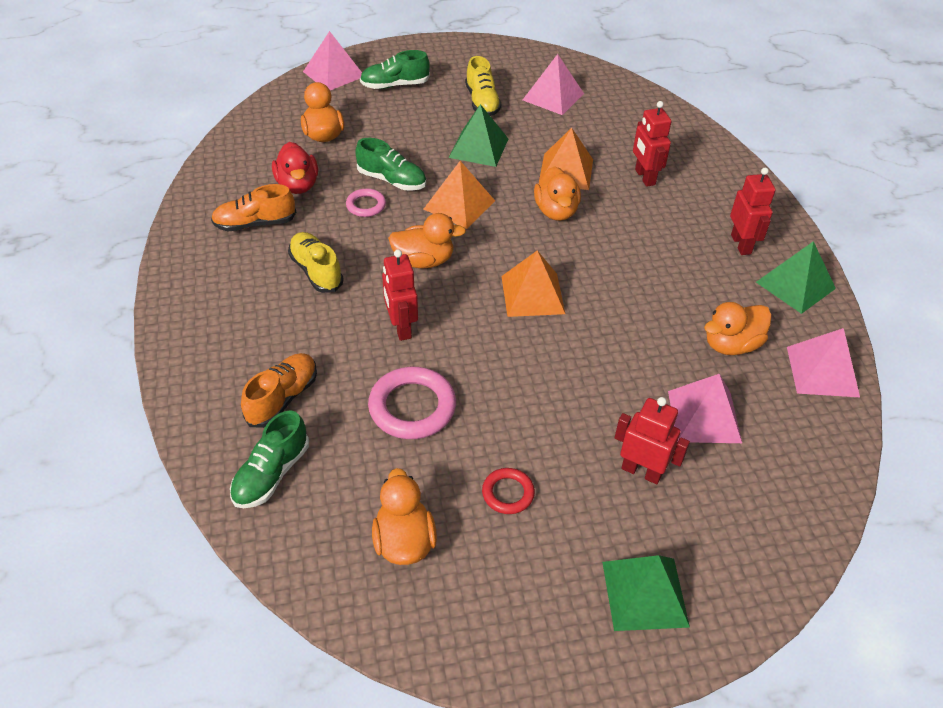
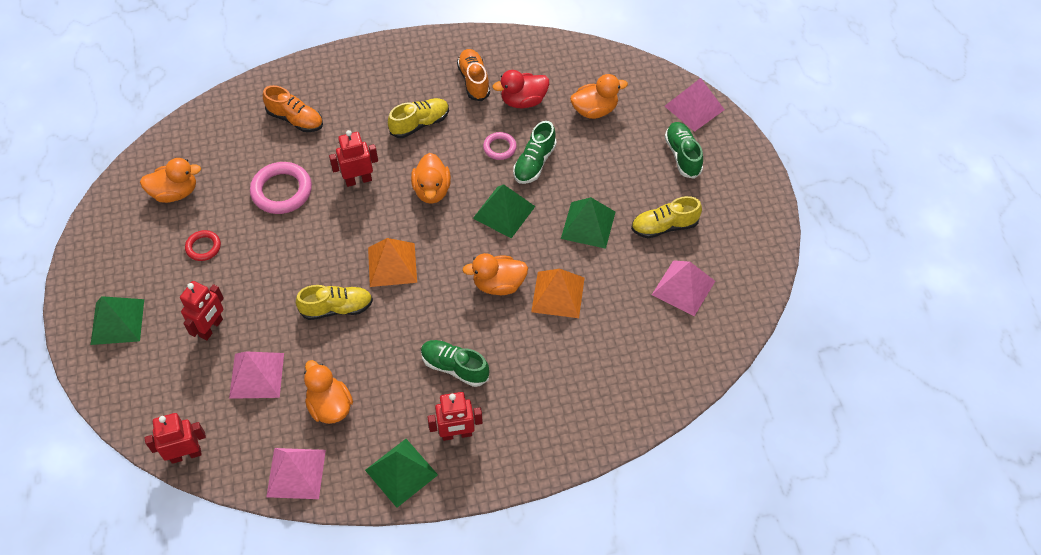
camera: 90 degrees right, 10 degrees up
(271, 474) = (234, 122): green shoe -> green shoe (455, 367)
(459, 205) = (504, 212): orange pyramid -> green pyramid
(598, 343) = (337, 308): none -> yellow shoe
(644, 177) = (554, 361): red robot -> red robot (186, 454)

